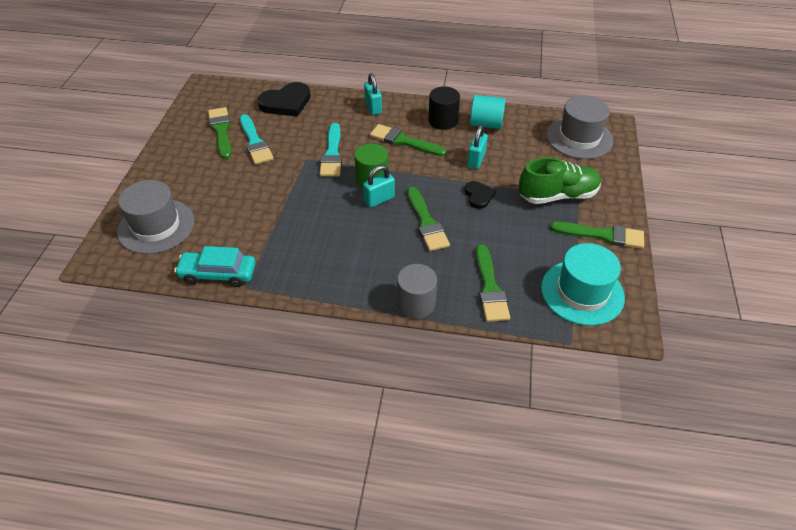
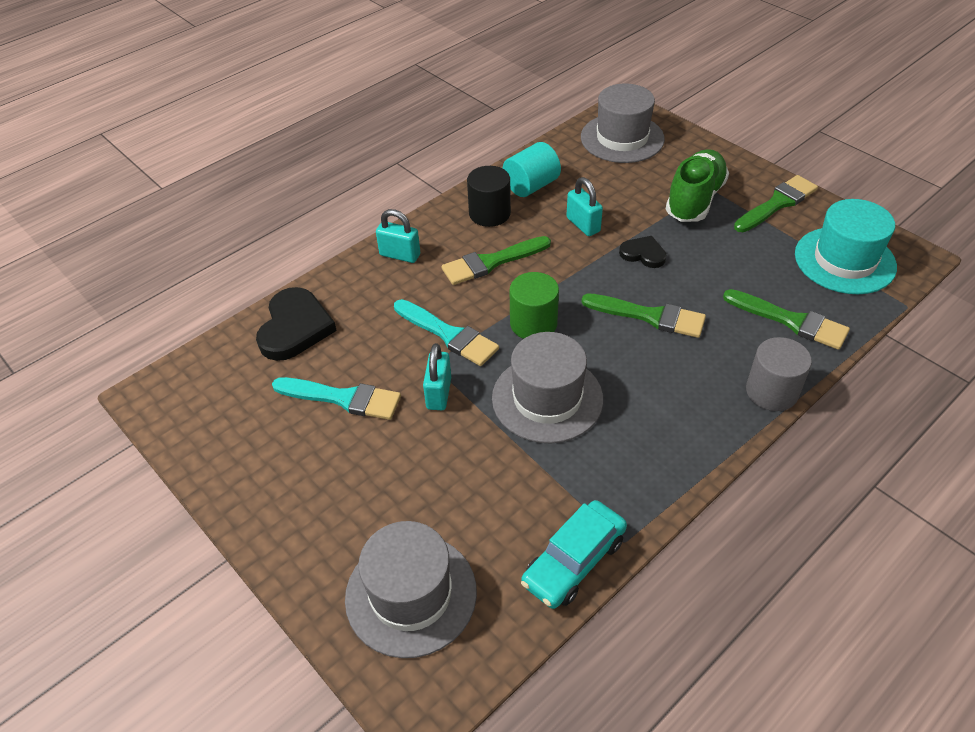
camera: 50 degrees left, 0 degrees up
(221, 131) = (276, 423): green brush -> none
(320, 212) = (547, 398): none -> grey hat
(379, 199) = (574, 335): turquoise padlock -> turquoise padlock (439, 393)

